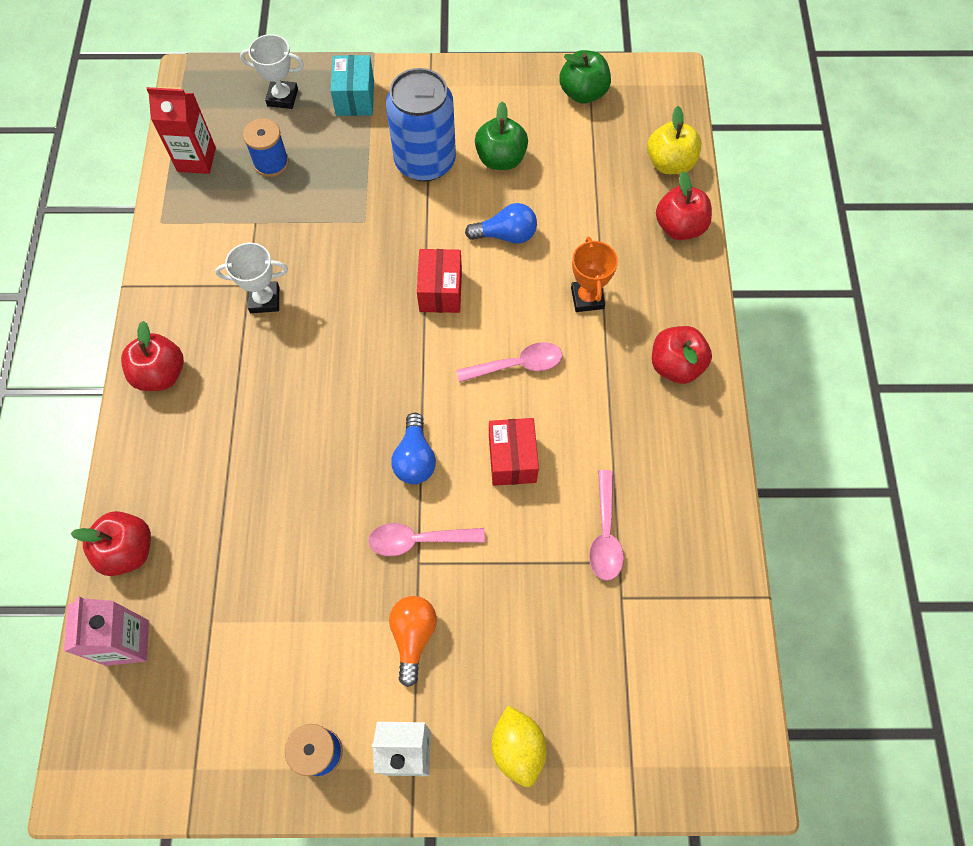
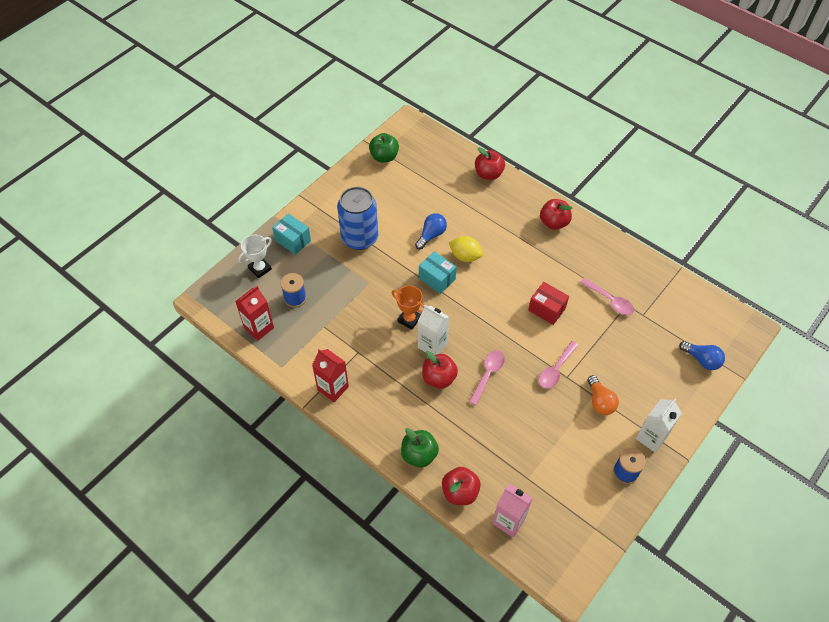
camera: 50 degrees left, 10 degrees down
(161, 374) = (373, 420): red apple -> red apple (439, 378)
(172, 297) = (333, 388): none -> red carton
(264, 300) = (373, 350): white trophy -> none
(329, 360) = (432, 345): none -> white carton
(413, 636) = (600, 401): orange light bulb -> orange light bulb turned 150 degrees counterclockwise
(415, 458) = (514, 345): blue light bulb -> blue light bulb (701, 360)
(440, 291) = (437, 279): red box -> turquoise box
(501, 159) = (388, 210): green apple -> green apple (419, 455)
(517, 365) = (502, 276): pink spoon -> pink spoon (488, 374)
(518, 748) = (679, 395): yellow lemon -> yellow lemon (465, 256)
(587, 298) = (492, 229): orange trophy -> orange trophy (409, 319)
(670, 163) = (453, 154): yellow apple -> none

